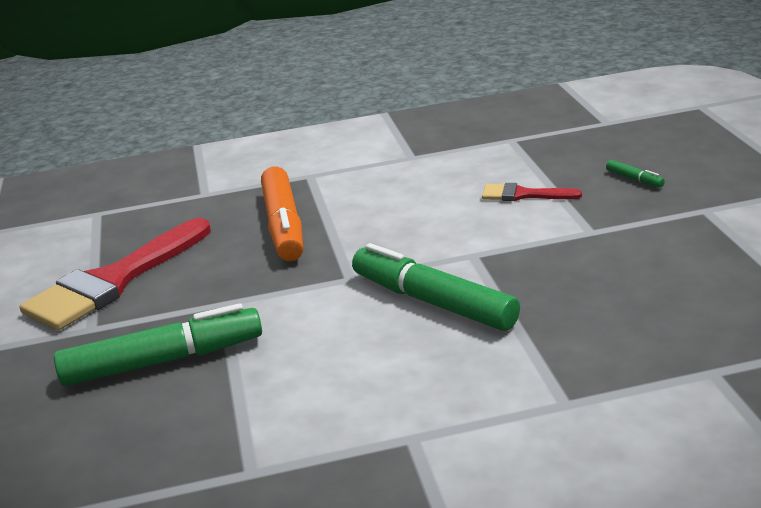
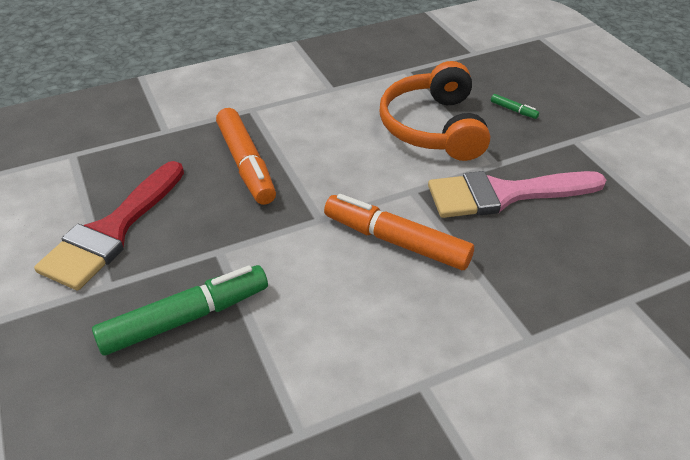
camera: 15 degrees left, 15 degrees up
(433, 302) = (396, 241): green marker -> orange marker
(523, 195) = (433, 127): red brush -> orange headphones
(588, 261) = (504, 194): none -> pink brush

